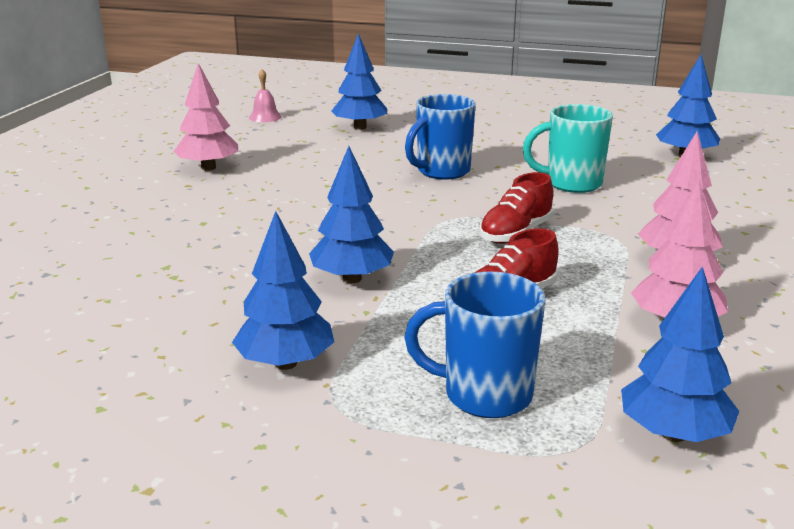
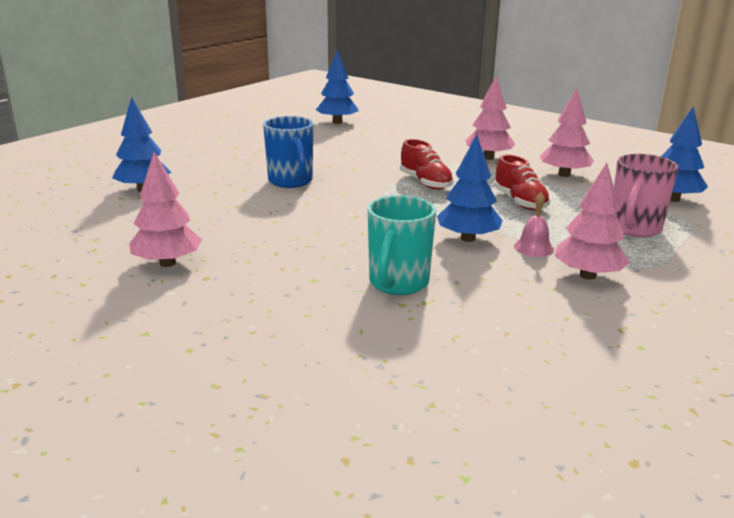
camera: 70 degrees left, 0 degrees up
(265, 117) = (44, 221): pink bell -> pink bell (533, 248)
(286, 363) = (587, 275): blue tree -> pink tree
(484, 395) = (634, 229): blue mug -> pink mug
(571, 184) = (355, 154): turquoise mug -> turquoise mug (398, 283)

